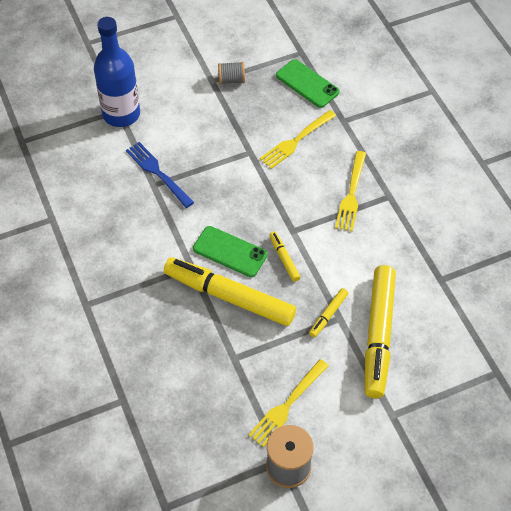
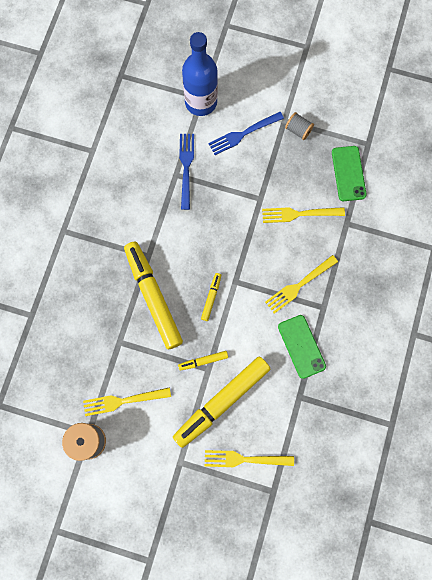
camera: 40 degrees right, 20 degrees up
(185, 113) = (243, 134): none -> blue fork
(230, 252) = (181, 264): green phone -> green phone (301, 346)
(446, 366) = (245, 459): none -> yellow fork

